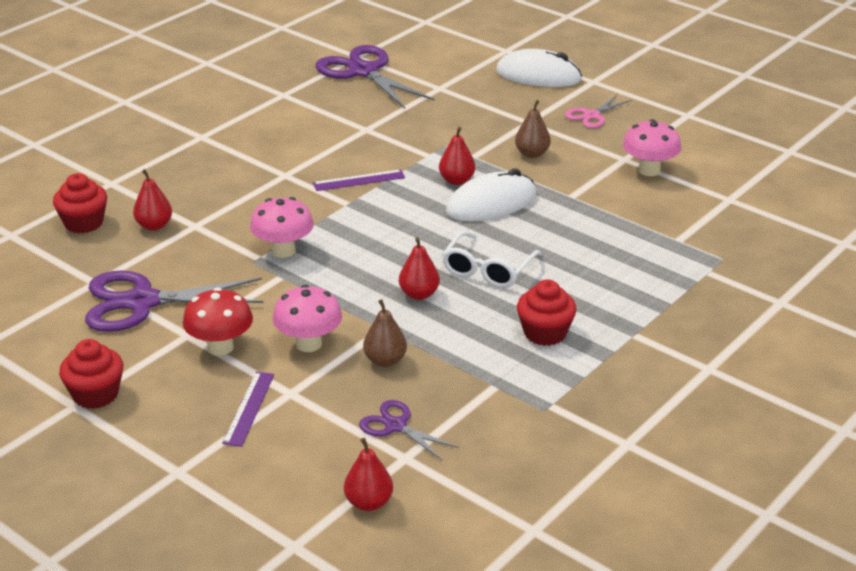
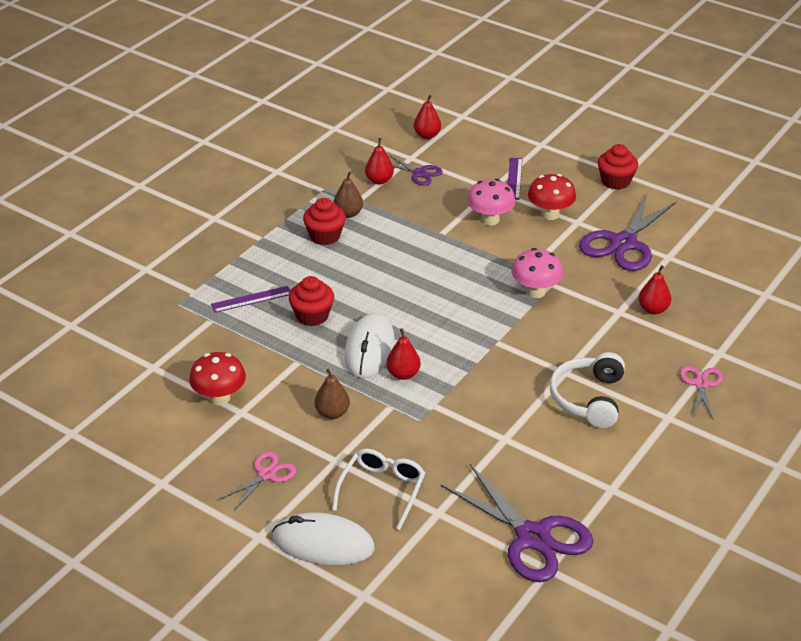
camera: 175 degrees right, 5 degrees up
(84, 223) = (713, 309): red cupcake -> red cupcake (312, 316)
(142, 302) = (623, 243): purple scissors -> purple scissors turned 135 degrees clockwise
(150, 159) = (701, 384): none -> pink scissors
(272, 153) = (588, 398): none -> white headphones
(359, 180) = (494, 369): purple ruler -> purple ruler (251, 299)
(385, 360) = (434, 211): brown pear -> brown pear (348, 214)
(419, 294) = (419, 260): red pear -> red pear (379, 180)
(488, 269) = (368, 284): white glasses -> white glasses (382, 490)
(491, 203) = (369, 349): white mouse -> white mouse turned 45 degrees counterclockwise
(649, 170) = (219, 398): pink mushroom -> red mushroom

